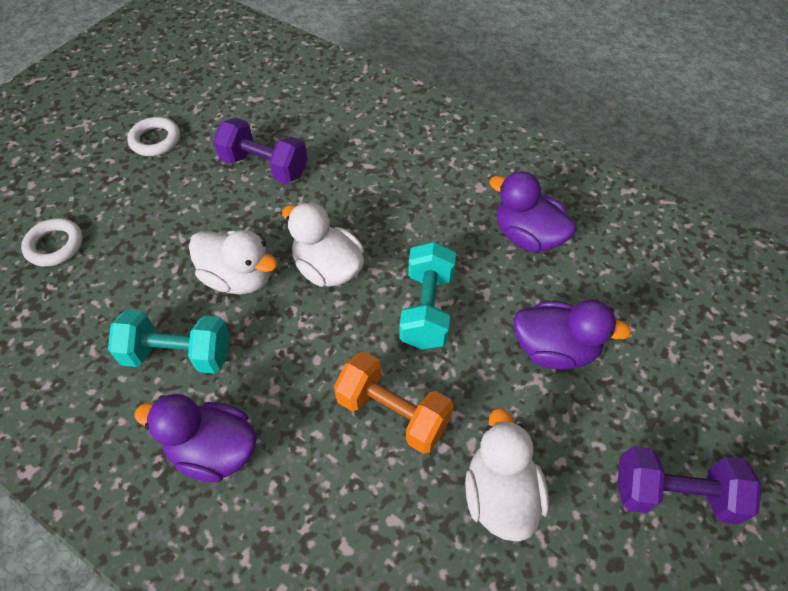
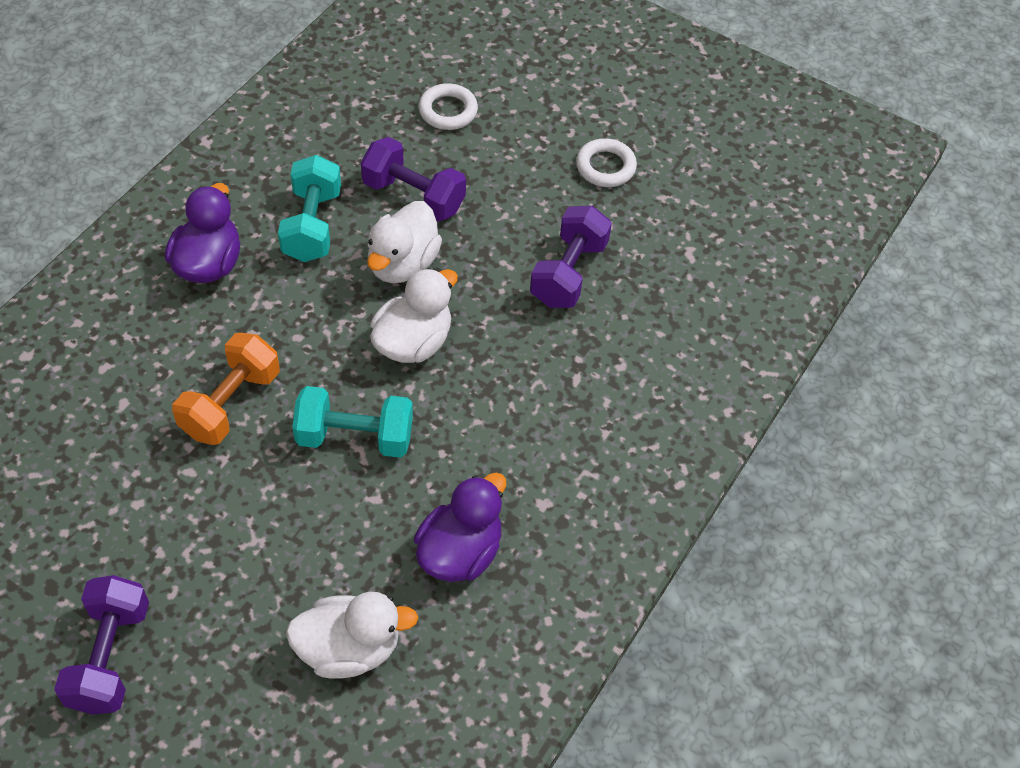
camera: 85 degrees right, 0 degrees up
(158, 271) = (413, 196): none -> purple dumbbell
(500, 494) = (133, 493): white duck -> white duck (349, 649)
(554, 349) = (293, 563): purple duck -> none

